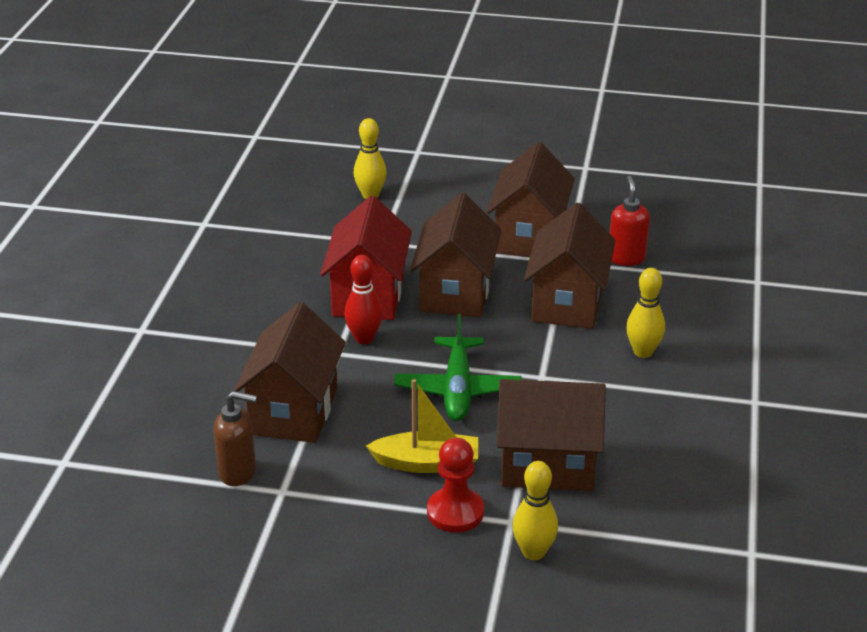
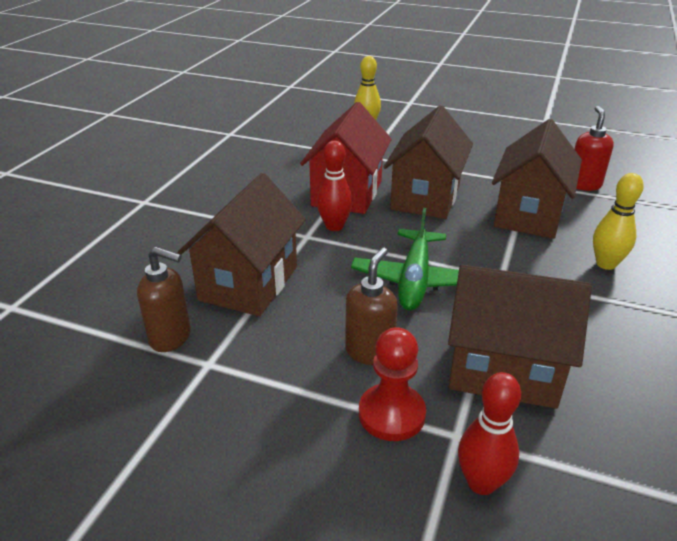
camera: 10 degrees right, 0 degrees up
(427, 463) = (369, 351): yellow boat -> brown soap dispenser
(529, 237) = (495, 162): brown house -> none
(533, 552) = (481, 483): yellow bowling pin -> red bowling pin

